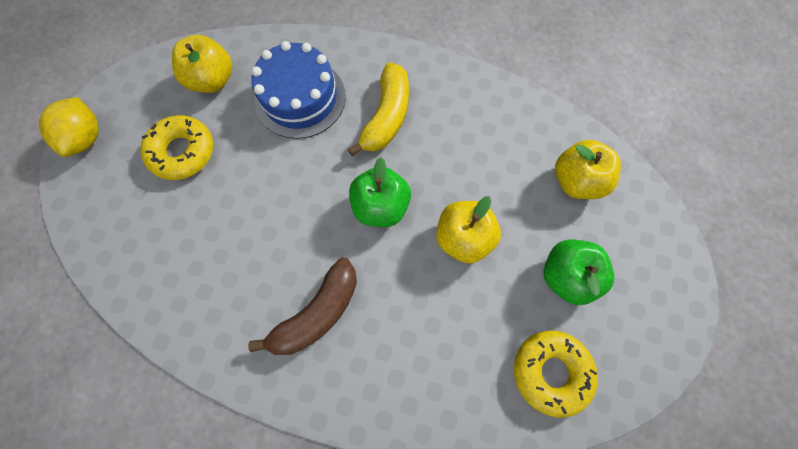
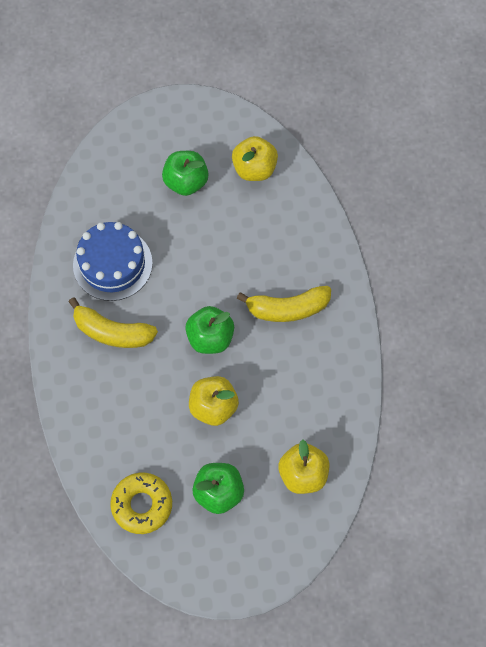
camera: 65 degrees right, 5 degrees down
(87, 138) = (165, 114): yellow lemon -> none
(183, 152) = (186, 182): yellow donut -> green apple
(300, 98) = (271, 238): blue cake -> blue cake (112, 264)
(317, 313) = (112, 332): brown banana -> yellow banana

